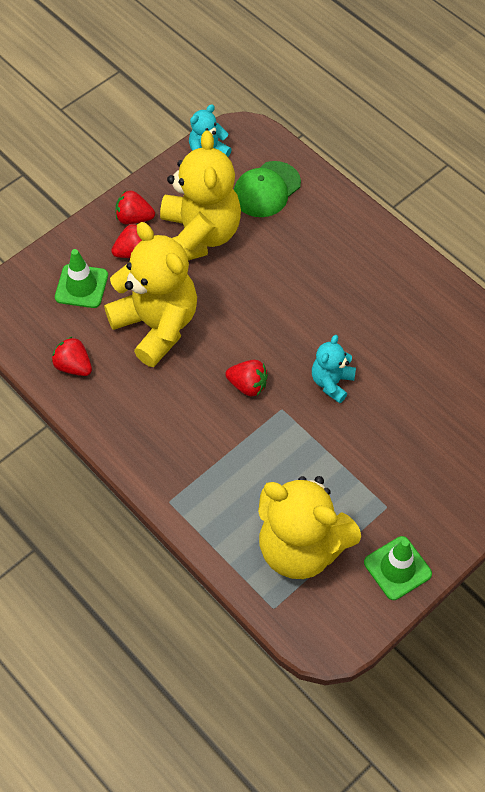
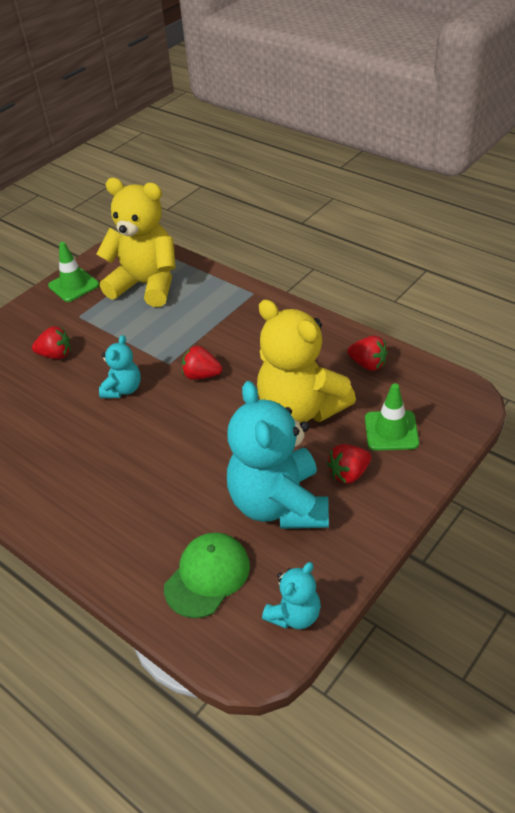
camera: 175 degrees right, 15 degrees down
(134, 218) = (362, 512): red strawberry -> red strawberry (56, 355)
(199, 235) = (279, 504): yellow teddy bear -> turquoise teddy bear

